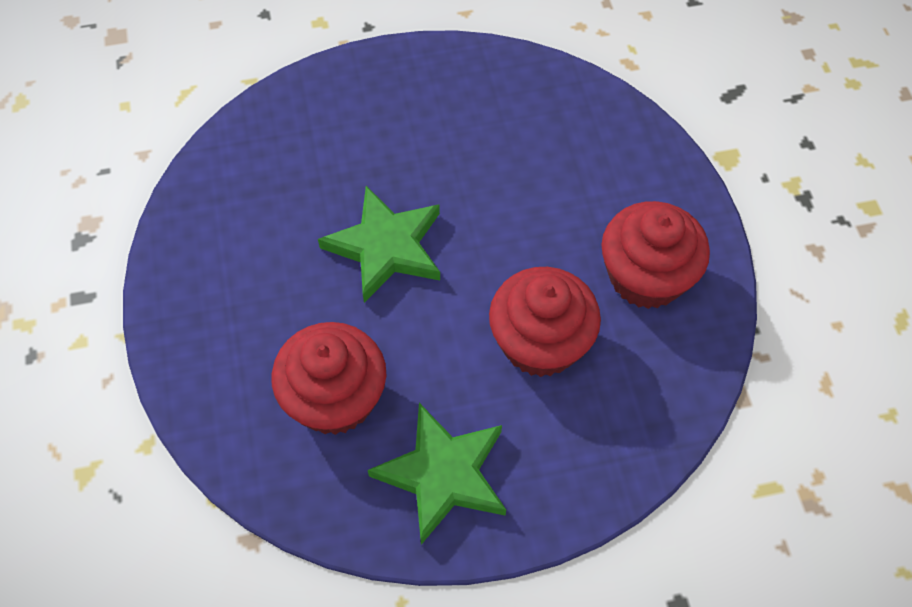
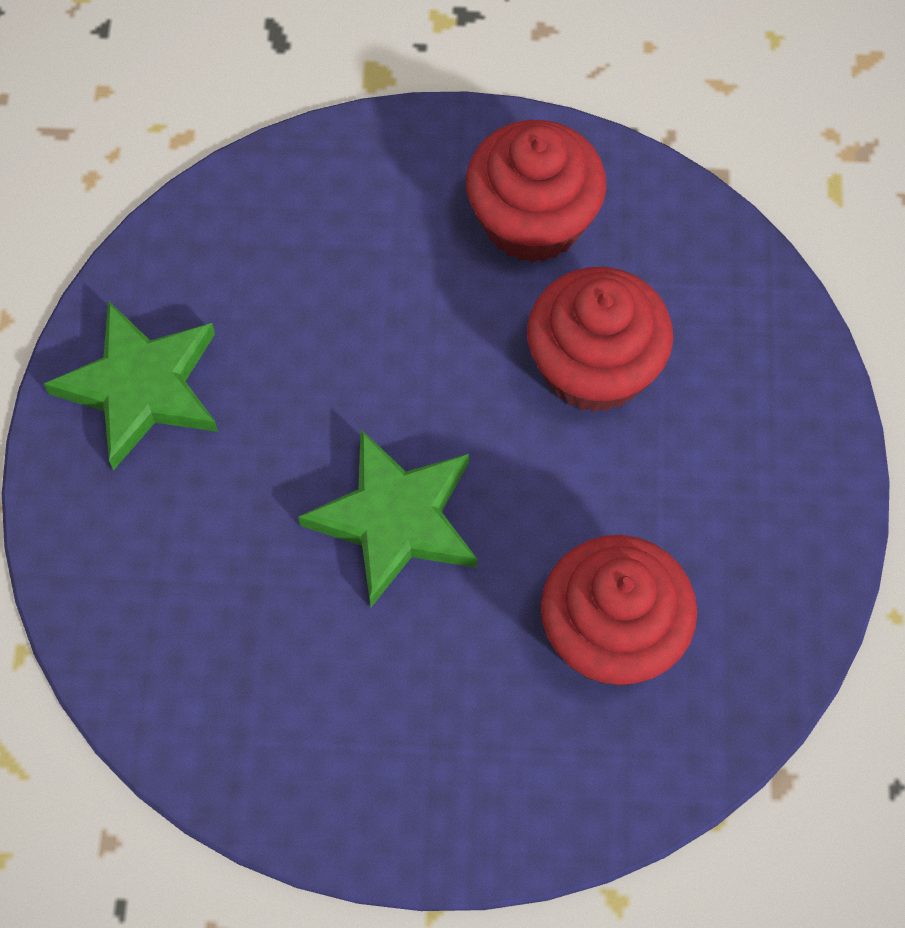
camera: 75 degrees left, 5 degrees up
(443, 474) = (748, 526): green star -> green star (141, 387)

